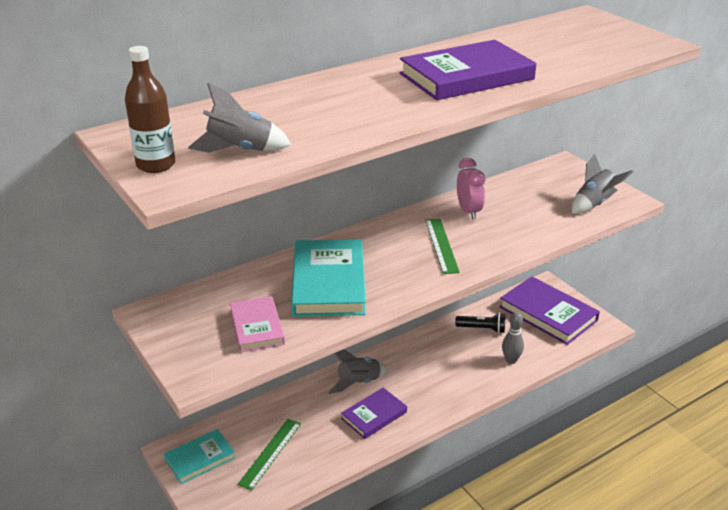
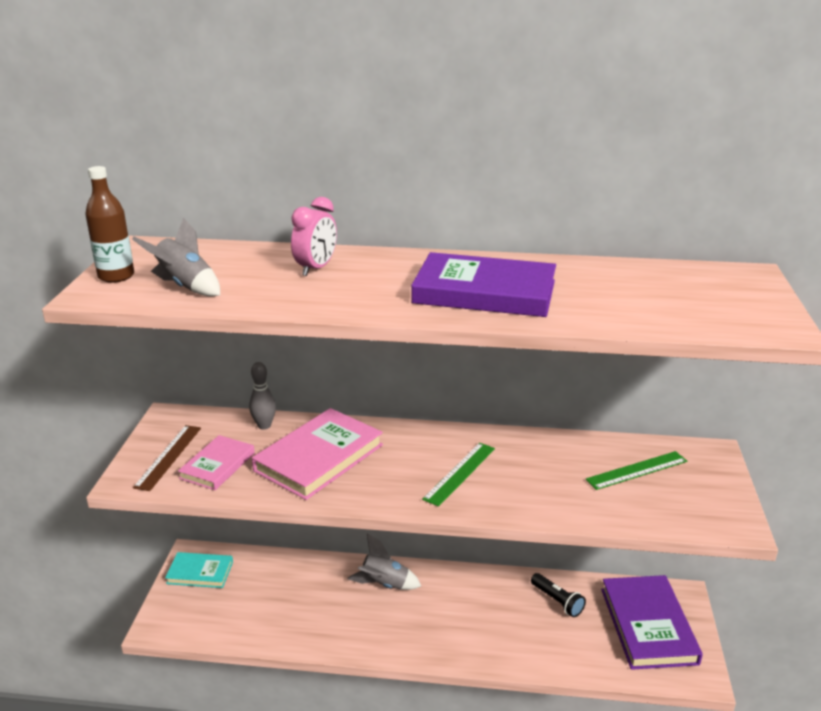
camera: 40 degrees right, 5 degrees down
(202, 342) = (168, 457): none -> brown ruler
(270, 453) = (250, 601): green ruler -> green ruler (637, 470)
(329, 282) = (319, 458): turquoise book -> pink book
(374, 415) = (363, 621): purple book -> none
(468, 211) = (533, 454): pink clock -> pink clock (316, 268)
(511, 360) = (549, 649): grey bowling pin -> grey bowling pin (264, 426)
(594, 204) = (683, 509): grey rocket -> none

